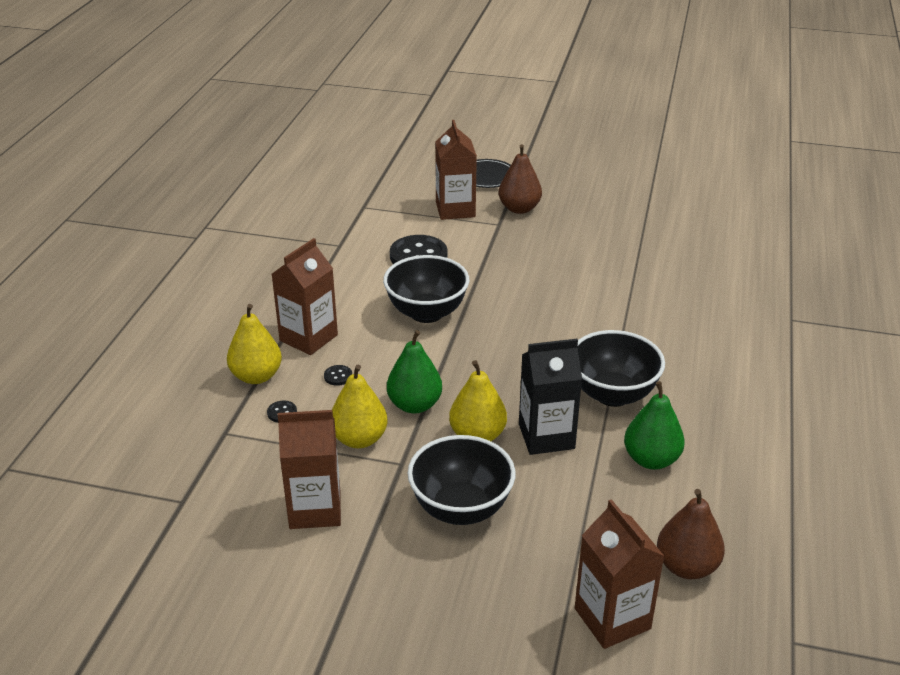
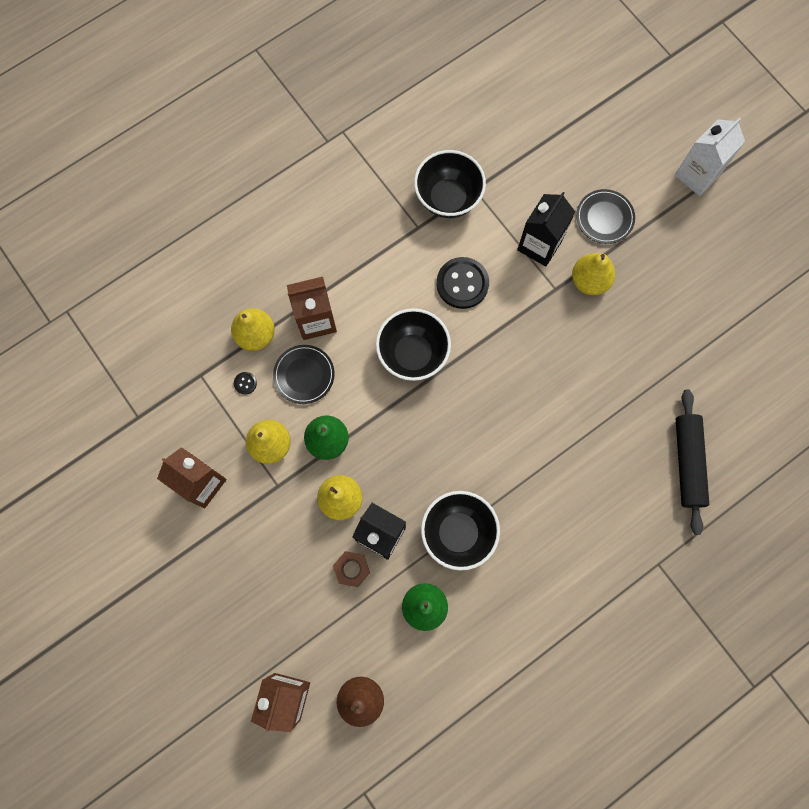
camera: 40 degrees right, 40 degrees up
(338, 376) = (304, 375): black button -> black plate
(455, 209) = (539, 245): brown carton -> black carton
(461, 508) = (279, 551): black bowl -> black bowl (448, 198)
(519, 208) = (589, 281): brown pear -> yellow pear
(525, 132) = (697, 175): none -> white carton
(550, 477) = (352, 569): none -> brown nut
(726, 257) = (687, 463): none -> black rolling pin

